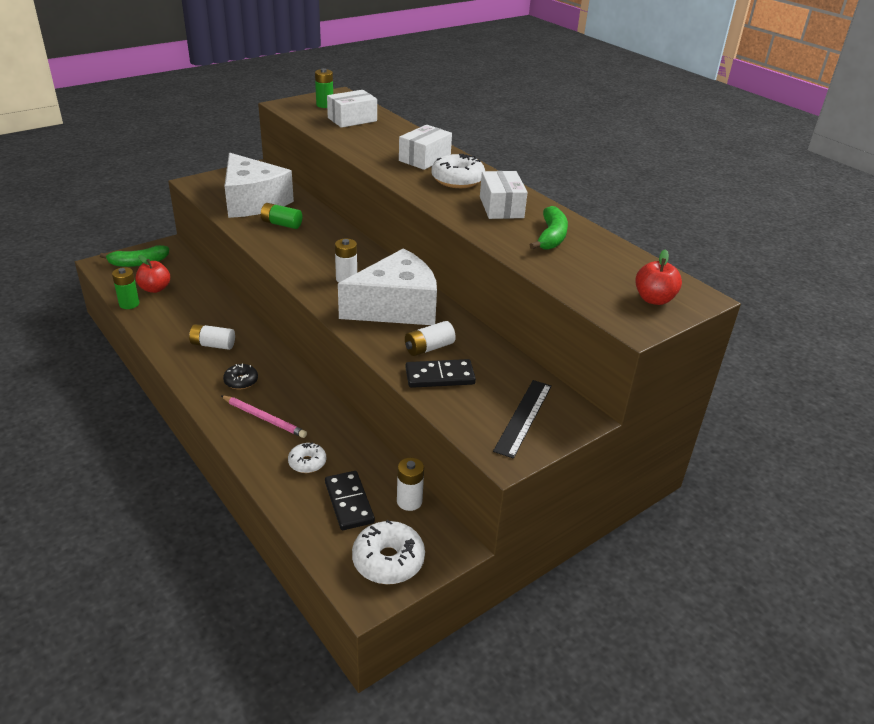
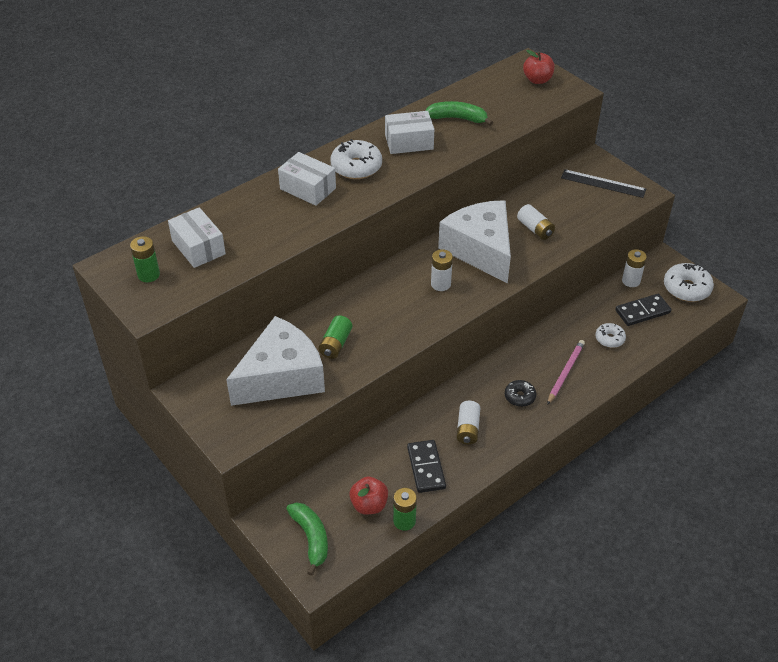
camera: 90 degrees left, 10 degrees up
(440, 376) = (570, 222): black domino -> black domino (426, 468)

